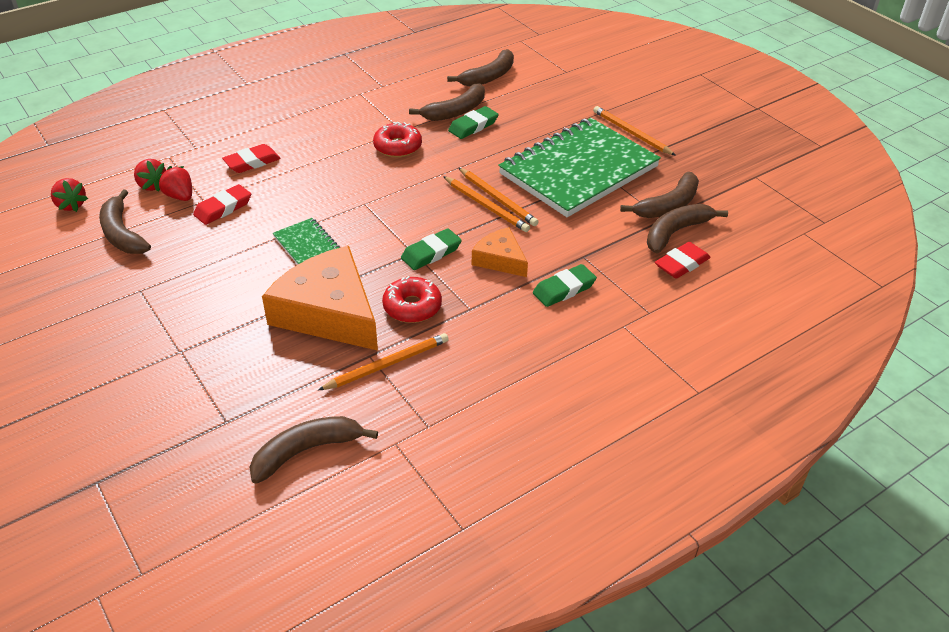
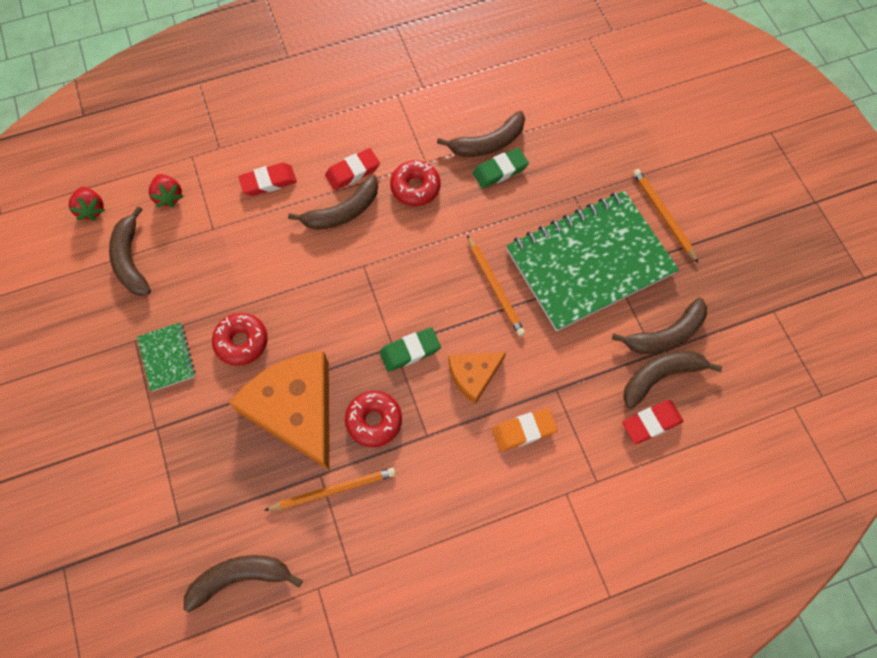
camera: 15 degrees right, 25 degrees up
(180, 196) = (192, 218): red strawberry -> none
(223, 208) = (228, 243): red eraser -> red eraser (352, 171)
(256, 273) = (242, 342): none -> red donut
(307, 245) = (296, 313): green notebook -> green notebook (167, 357)
(486, 206) = (480, 295): orange pencil -> none
(489, 77) = (538, 93): brown banana -> brown banana (343, 212)
(500, 259) = (473, 375): orange cheese -> orange cheese turned 90 degrees counterclockwise
(564, 289) = (524, 431): green eraser -> orange eraser

